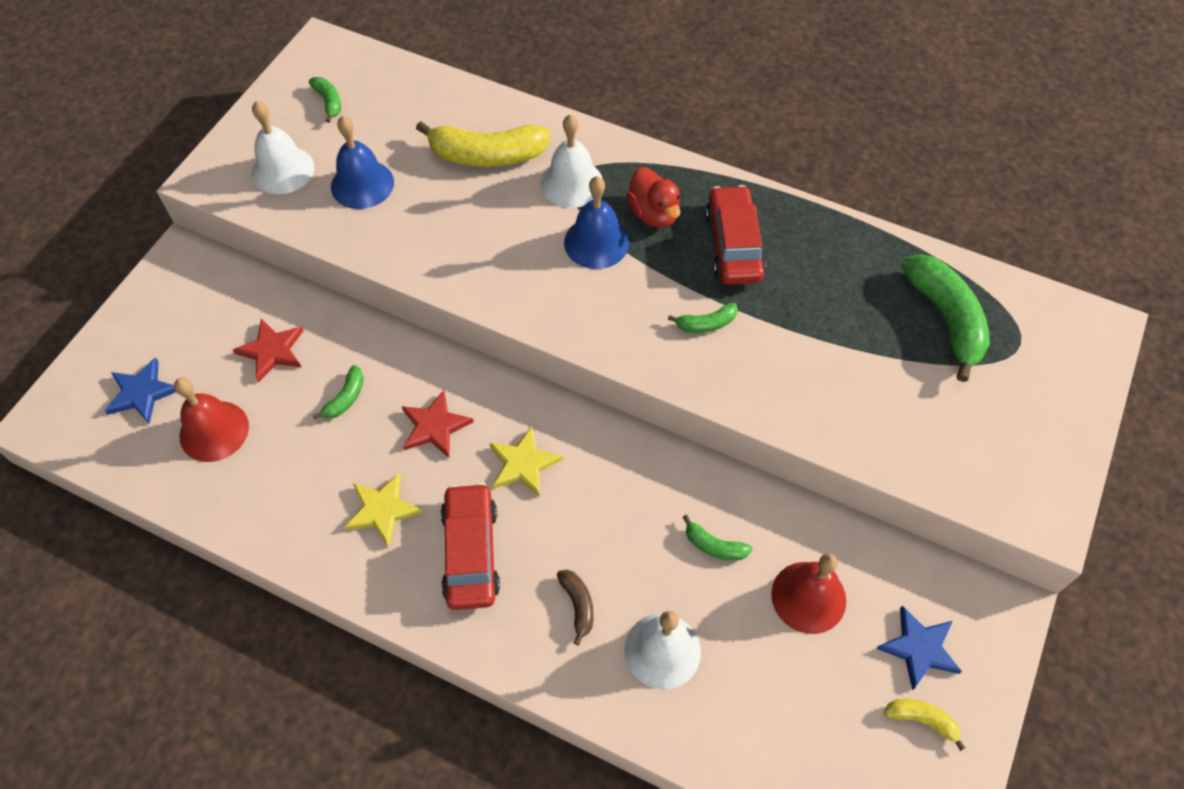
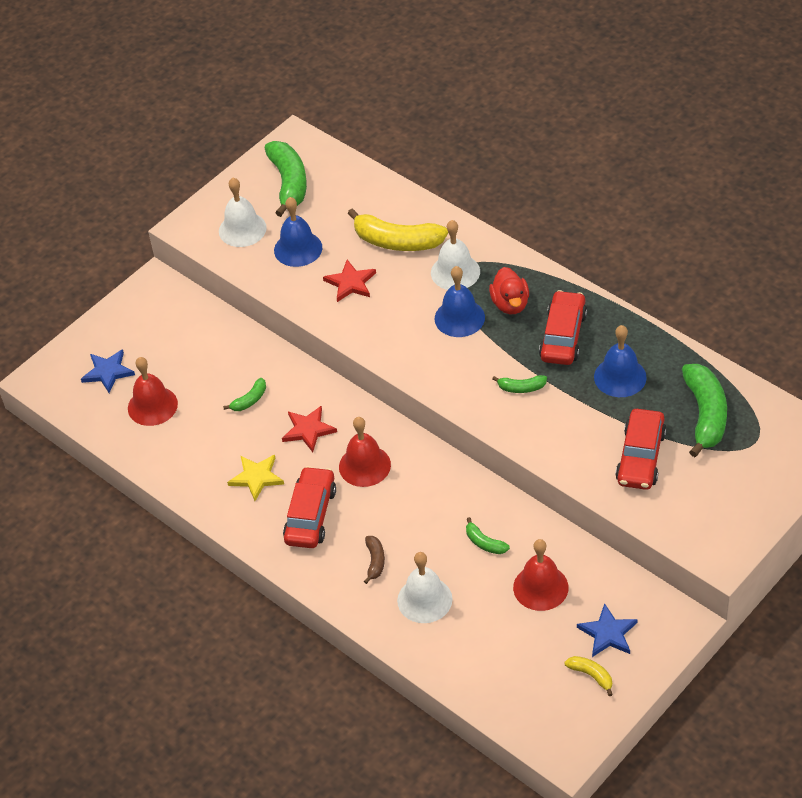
camera: 20 degrees right, 10 degrees down
(272, 351) = (205, 359): red star -> red star (350, 283)
(329, 102) = (289, 183): green banana -> green banana, size x2.08
(523, 464) = (364, 465): yellow star -> red bell
(823, 287) = (620, 377): none -> blue bell
(890, 393) = (640, 457): none -> red car

